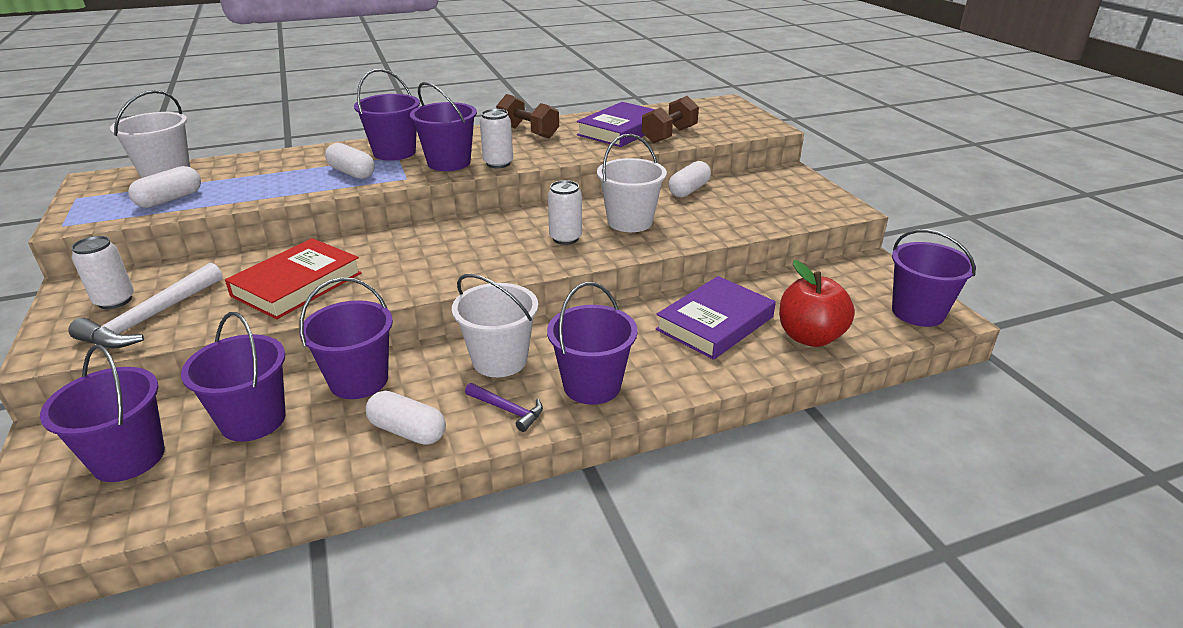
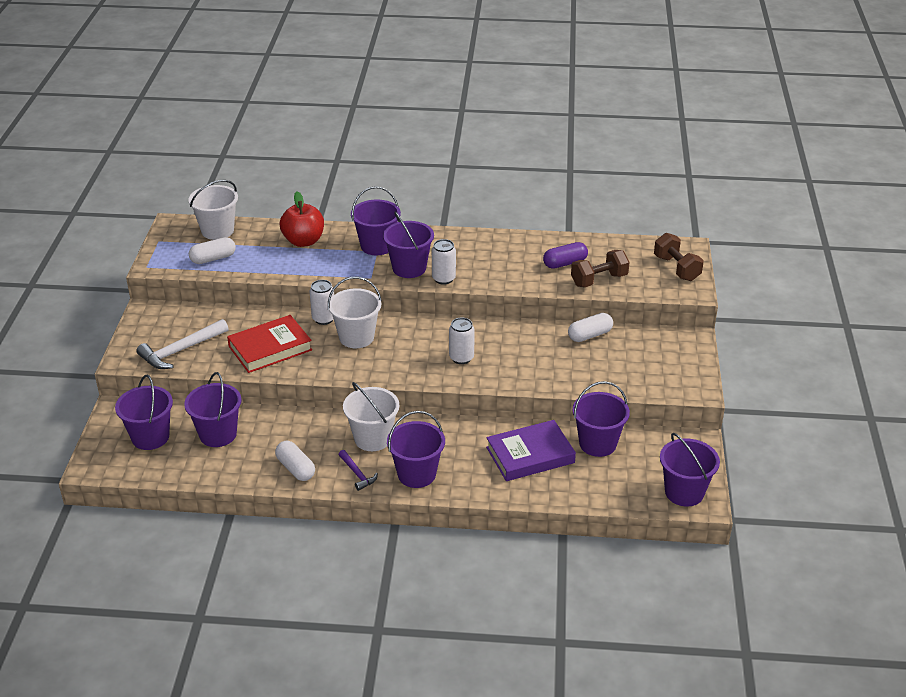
camera: 25 degrees right, 5 degrees up
(115, 301) = (164, 330): white can -> white can (324, 319)
(352, 173) = (337, 262): white capsule -> none
(359, 380) = (284, 426): purple bucket -> purple bucket (597, 443)
(528, 132) = (489, 246): brown dumbbell -> brown dumbbell (676, 268)
(621, 130) = (565, 263): purple book -> purple capsule
(630, 222) = (518, 355): white bucket -> white bucket (356, 337)
(810, 337) = (585, 486): red apple -> red apple (303, 241)

